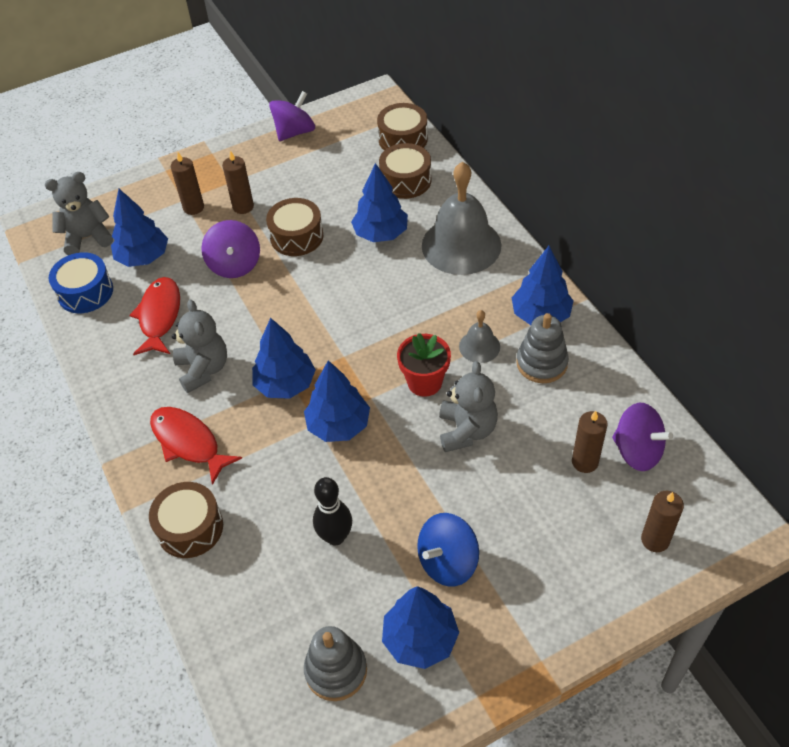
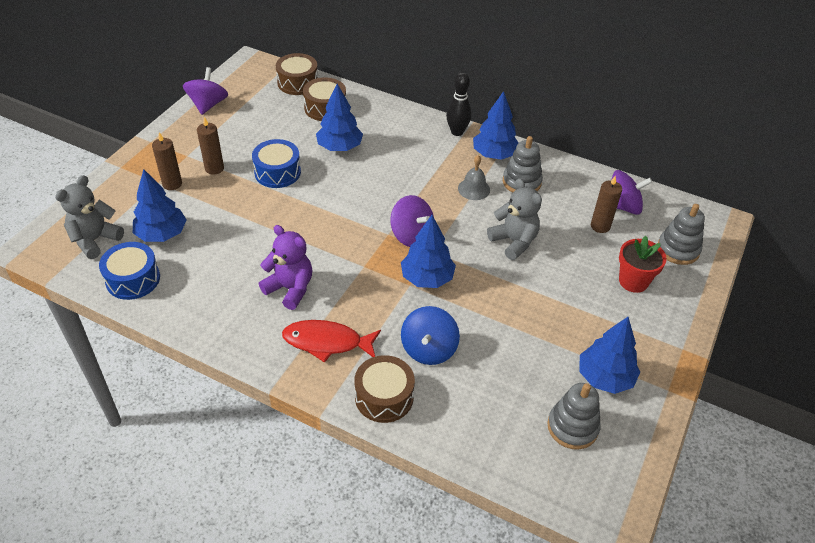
camera: 40 degrees left, 5 degrees down
(159, 316) = (217, 269): red fish -> none
(203, 369) = (290, 289): grey teddy bear -> purple teddy bear
(234, 264) = (246, 209): purple spinning top -> purple spinning top (411, 235)
(285, 384) = (363, 270): blue tree -> none
(296, 236) = (277, 172): brown drum -> blue drum
(335, 537) = (492, 347): black bowling pin -> black bowling pin (457, 132)
(424, 382) = (459, 225): red flower pot -> red flower pot (633, 281)
(448, 562) = (577, 324): blue spinning top -> blue spinning top (428, 349)
(461, 245) = (403, 133): grey bell -> none
(655, 540) = (678, 249): brown candle -> grey stacking toy

